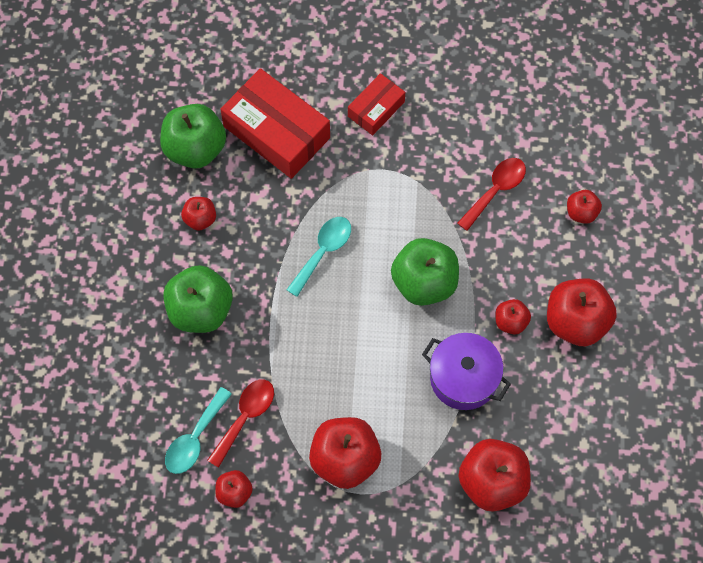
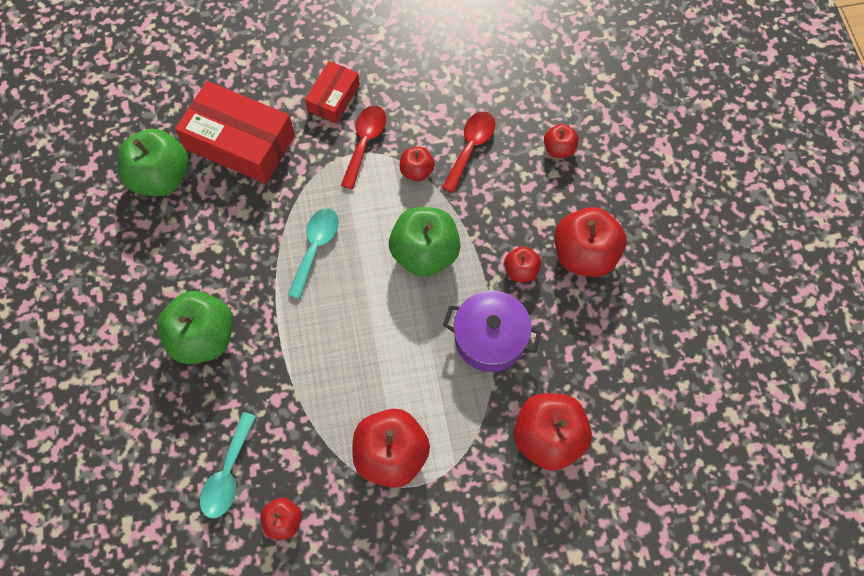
camera: 15 degrees left, 0 degrees up
(200, 219) = (182, 245): red apple -> red apple (416, 171)
(245, 417) = (276, 437): red spoon -> red spoon (365, 142)

